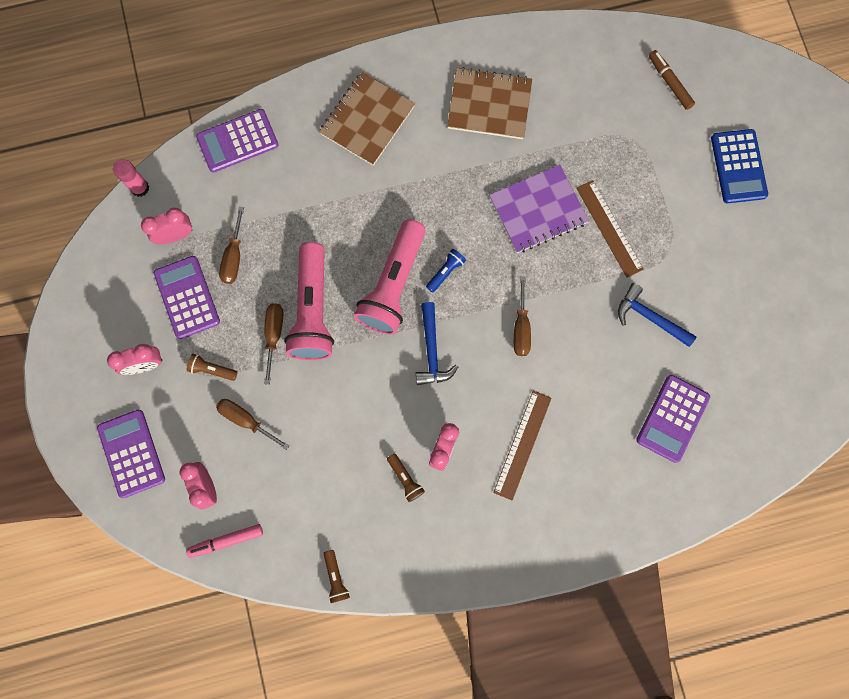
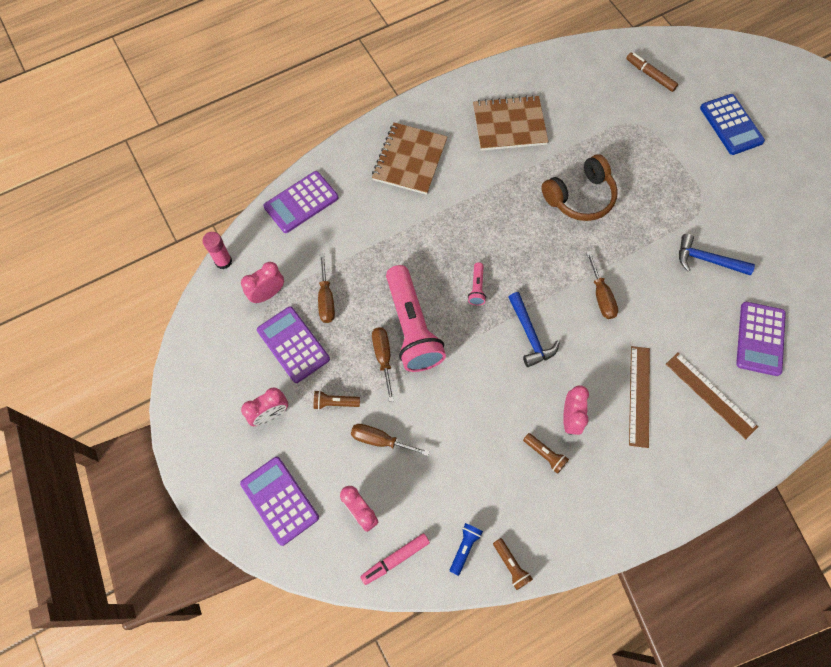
camera: 15 degrees left, 10 degrees down
(393, 285) = (476, 288): pink flashlight -> pink flashlight, size x0.41
(445, 272) = (519, 266): blue flashlight -> blue flashlight (465, 548)
(538, 210) = (580, 197): purple notebook -> brown headphones
(609, 228) = (645, 197): brown ruler -> brown ruler (710, 395)

